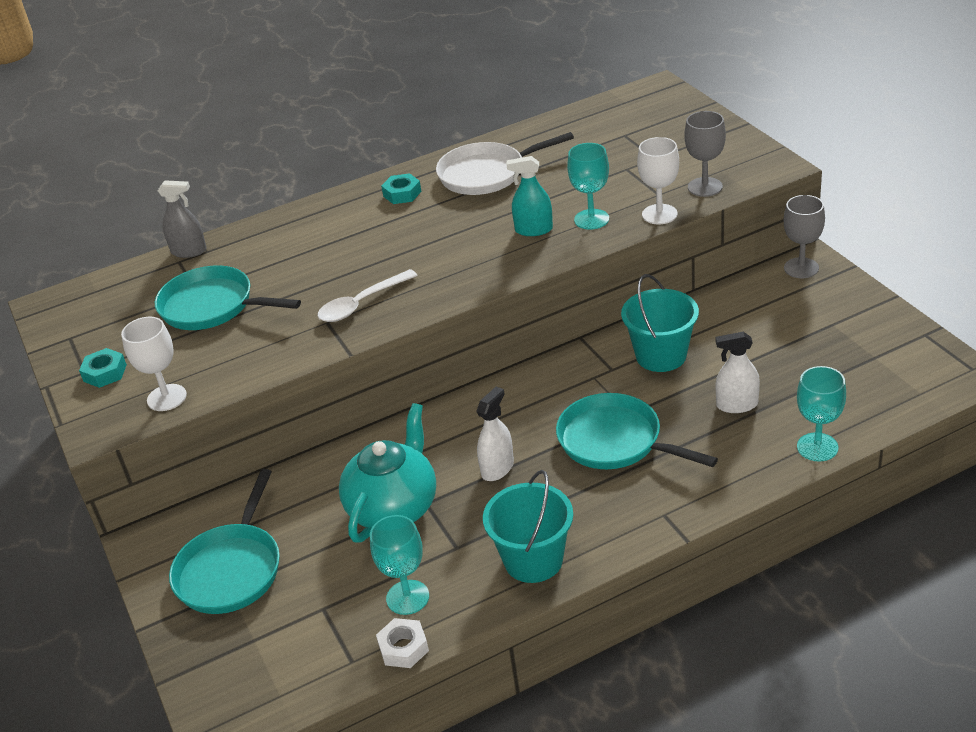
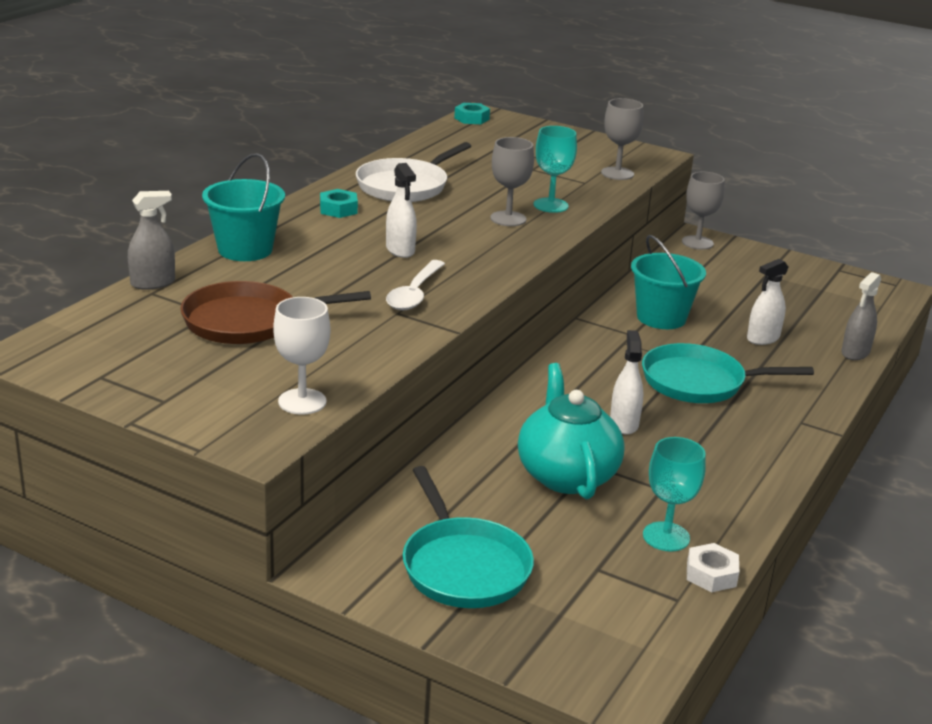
camera: 40 degrees left, 10 degrees down
(105, 373) = (193, 397): turquoise nut -> turquoise nut (471, 118)
(212, 306) = (248, 321): turquoise pan -> brown pan
(402, 251) = (400, 250): none -> white spray bottle
(533, 230) = (508, 219): turquoise spray bottle -> grey goblet
(533, 560) = (739, 479): turquoise bucket -> turquoise bucket (245, 250)
(659, 214) = (605, 195): white goblet -> none
(817, 447) = (855, 353): turquoise goblet -> grey spray bottle

